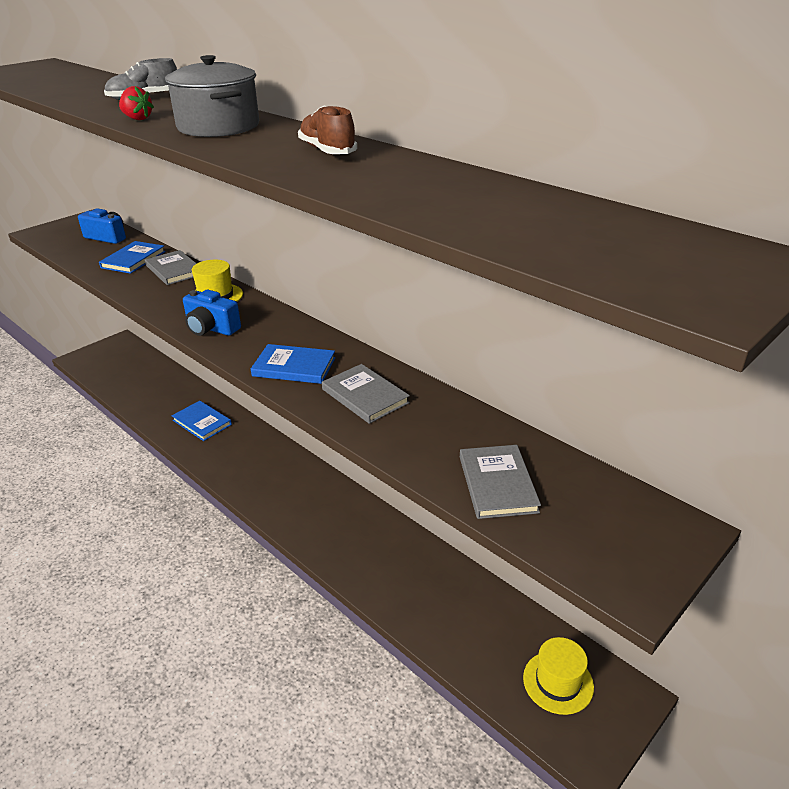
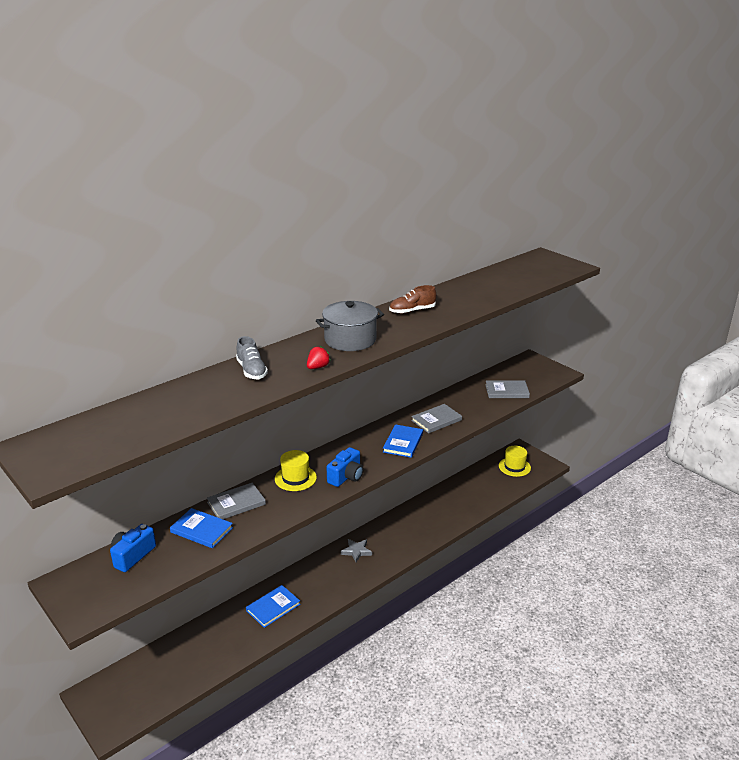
camera: 85 degrees left, 5 degrees down
(294, 477) = (356, 551): none -> grey star

